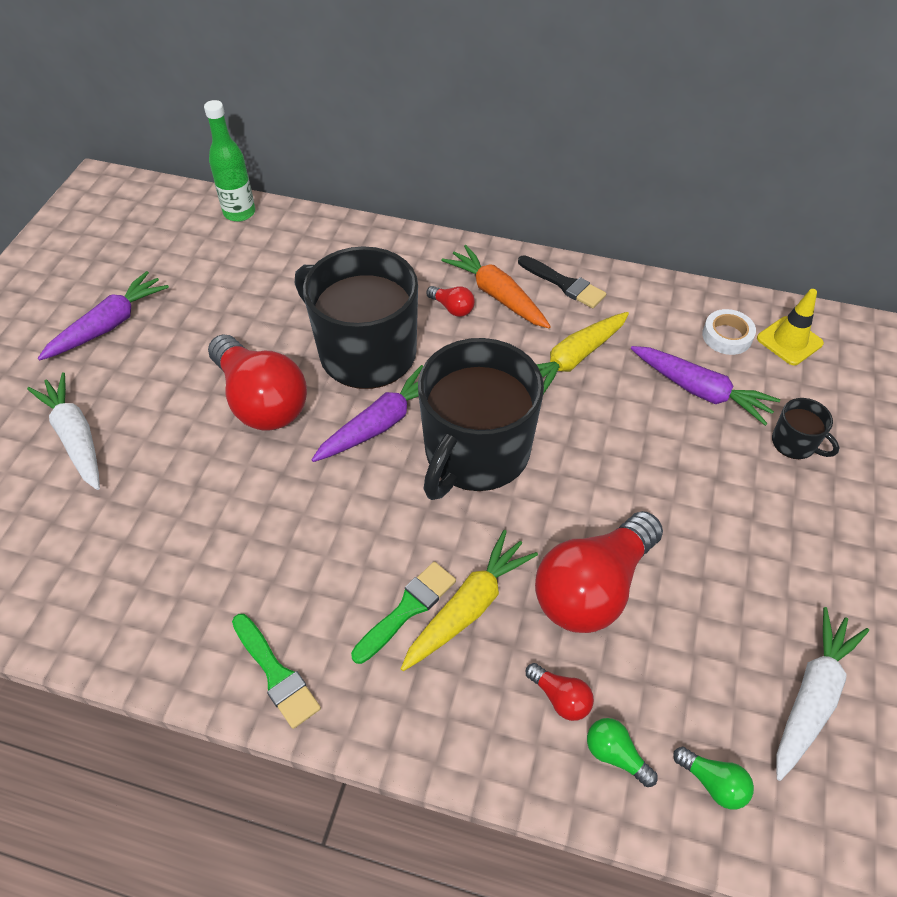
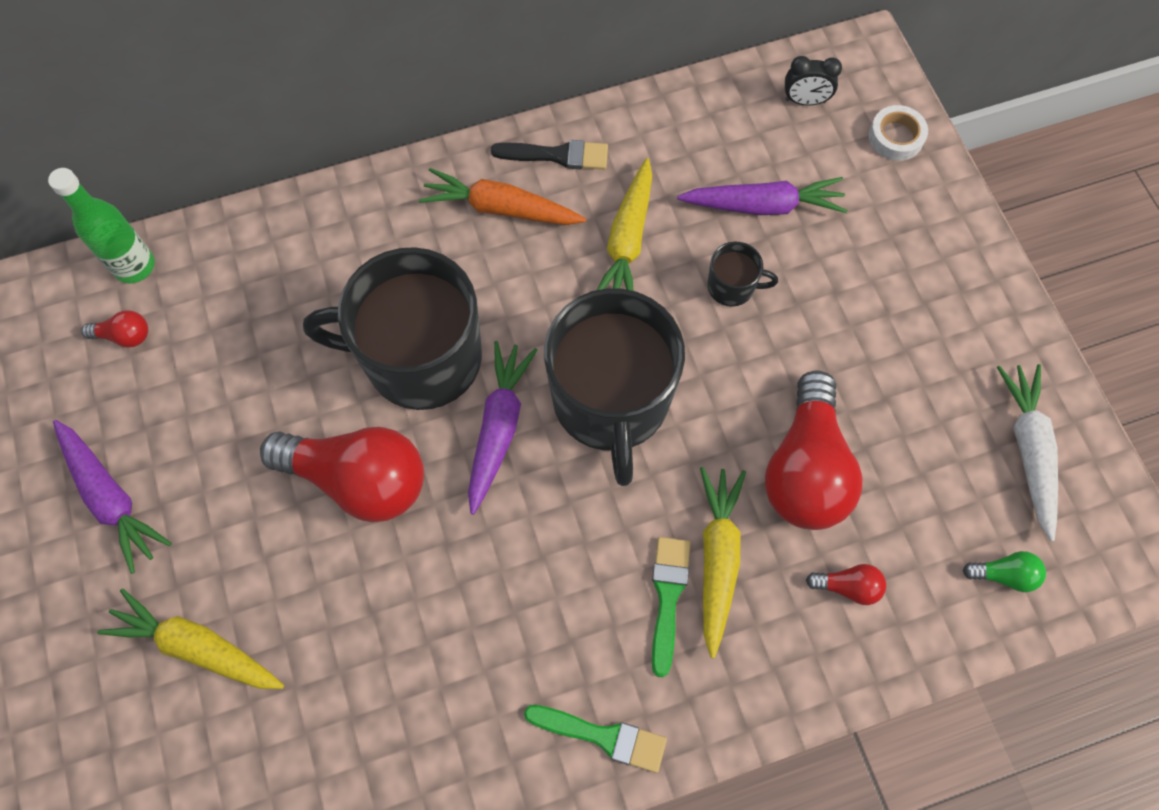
camera: 35 degrees left, 15 degrees up
(76, 437) = (197, 646): white carrot -> yellow carrot
(109, 325) = (111, 498): purple carrot -> purple carrot turned 135 degrees clockwise
(452, 308) = (467, 251): red light bulb -> red light bulb (124, 336)
(615, 755) = (921, 604): green light bulb -> none
(727, 336) = (748, 128): white tape -> white tape (896, 137)
(789, 341) = (805, 101): yellow traffic cone -> black clock
(794, 443) = (875, 213): black mug -> black mug (732, 286)

